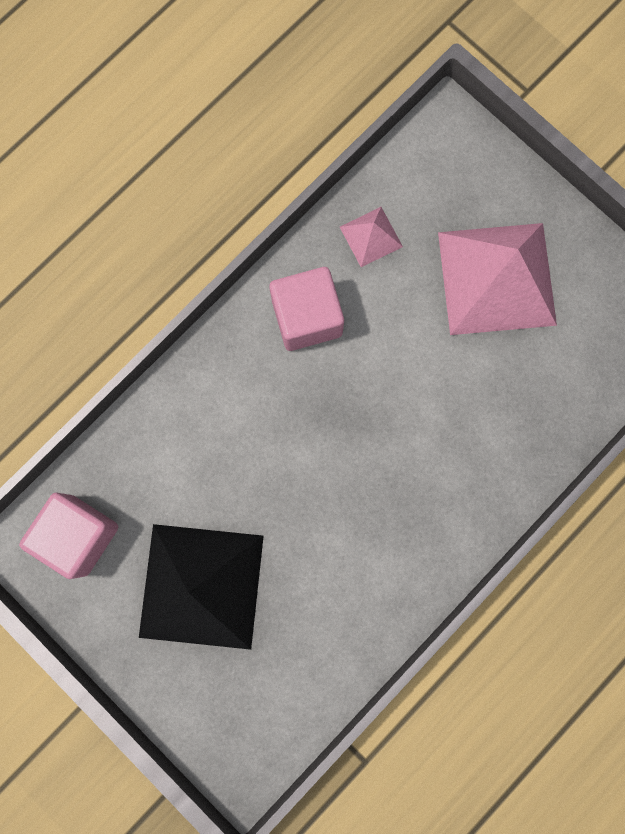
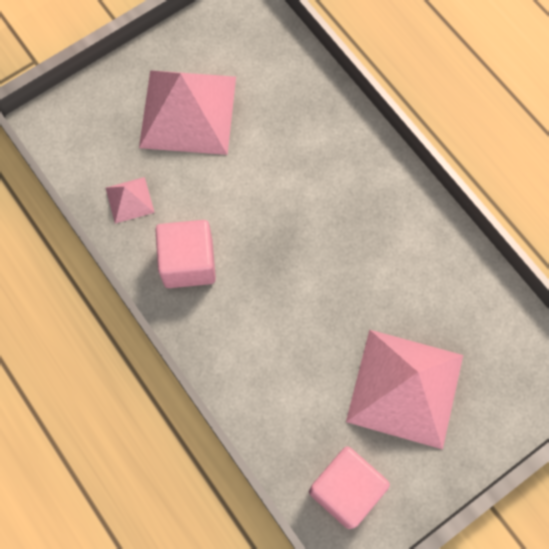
camera: 80 degrees left, 10 degrees down
(201, 586) = (405, 388): black pyramid -> pink pyramid

